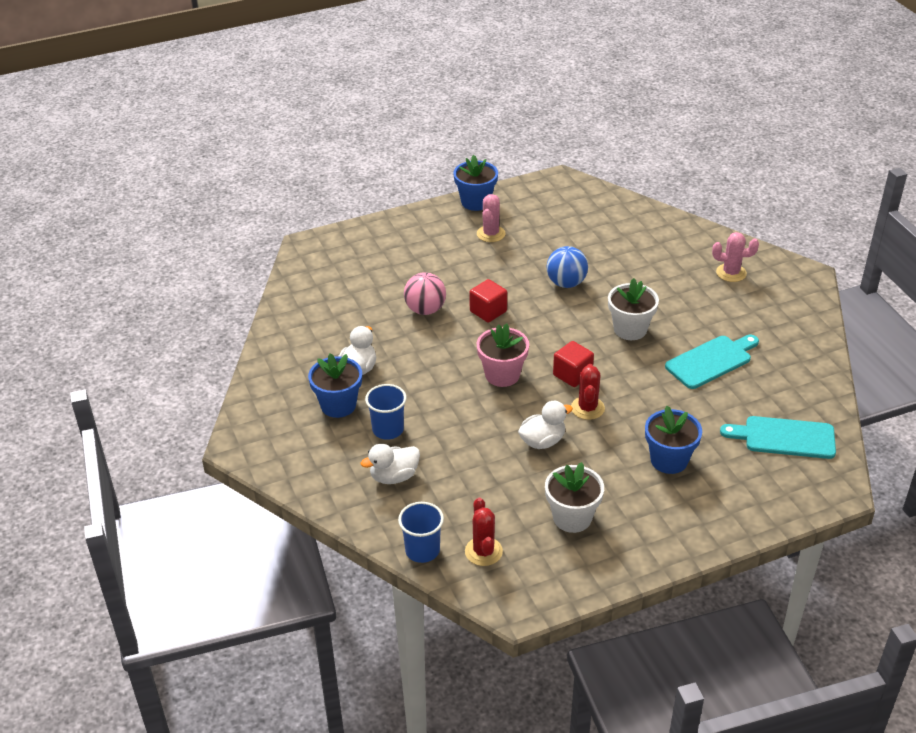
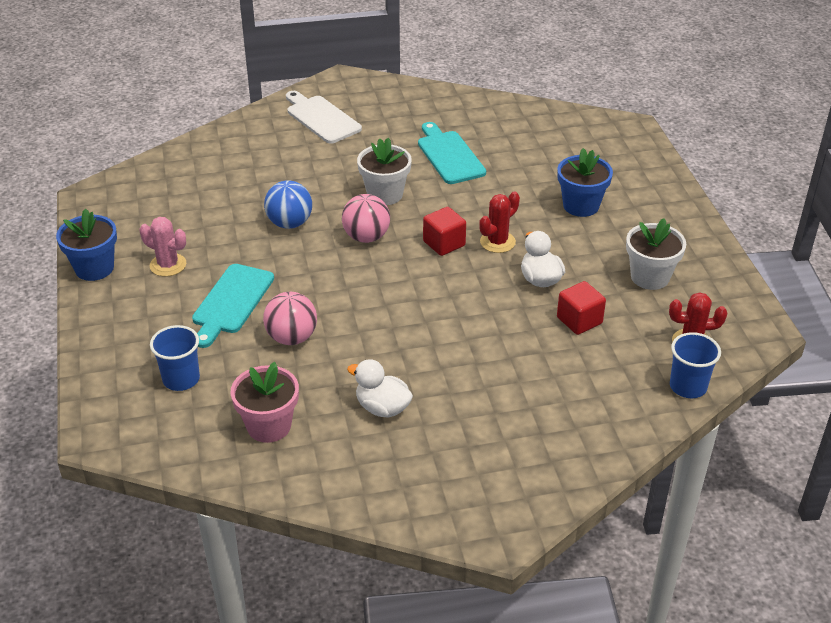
camera: 80 degrees left, 0 degrees up
(338, 405) = (445, 433): blue flower pot -> none
(388, 429) = (498, 393): blue cup -> blue cup (181, 379)
(394, 476) = (575, 396): white duck -> none
(488, 311) = (316, 288): red cube -> red cube (579, 320)
(502, 375) = (429, 292): pink flower pot -> pink flower pot (269, 426)
(564, 328) = (366, 237): none -> pink ball
(587, 408) = (497, 242): red cactus -> red cactus turned 60 degrees counterclockwise
(731, 273) = (321, 118): pink cactus -> white cutting board
(784, 438) = (563, 138): turquoise cutting board -> turquoise cutting board (231, 302)

